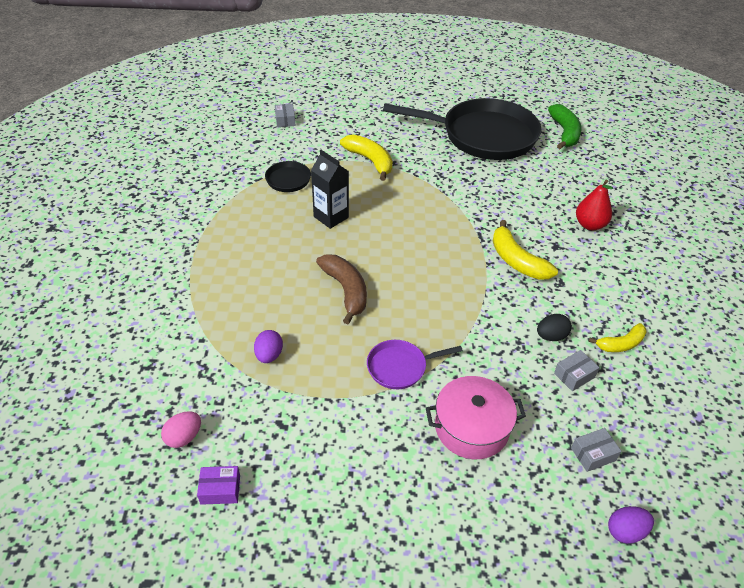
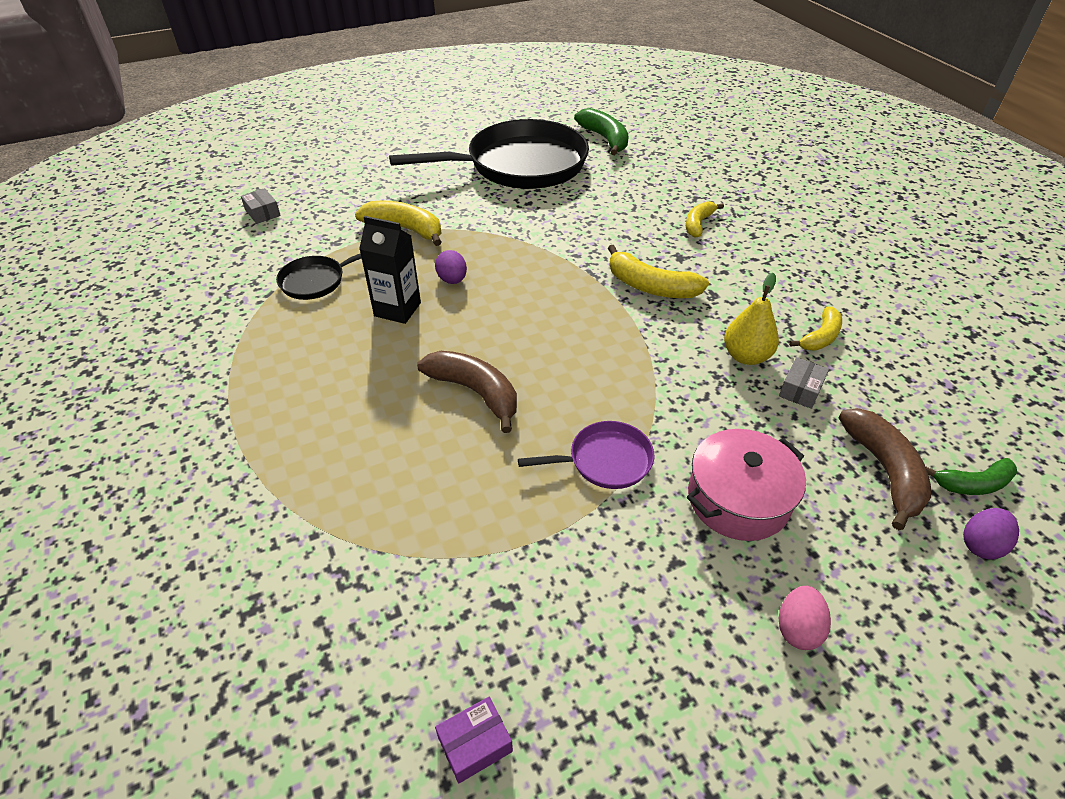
camera: 25 degrees left, 0 degrees up
(184, 437) = (371, 691): pink egg -> pink egg (797, 628)
(269, 355) = (426, 516): purple egg -> purple egg (452, 280)
(400, 367) = (605, 461): purple pan -> purple pan turned 150 degrees counterclockwise
(551, 336) = (746, 356): black egg -> yellow pear
(590, 225) = (698, 224): red pear -> yellow banana
(593, 454) = (884, 471): grey box -> brown banana
(655, 491) = (972, 484): none -> green banana

